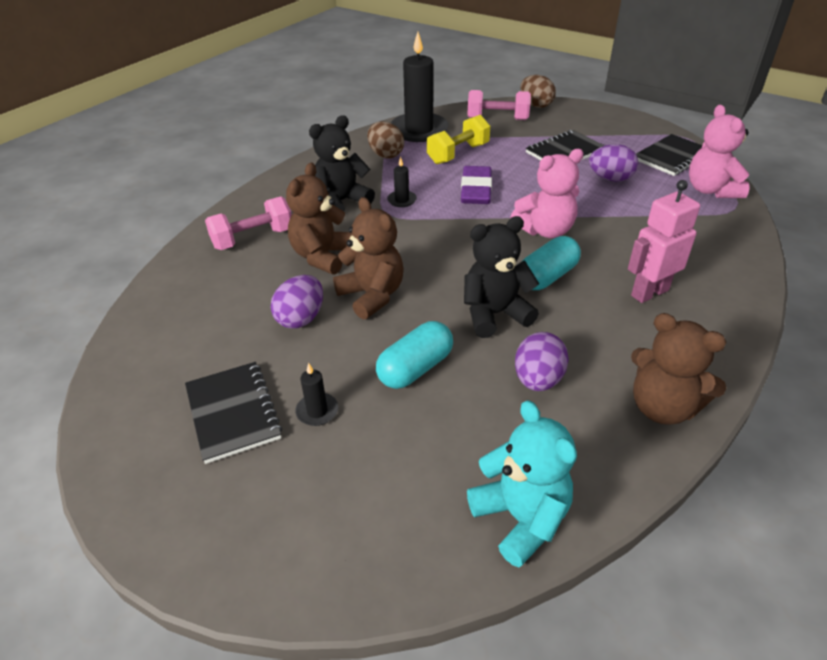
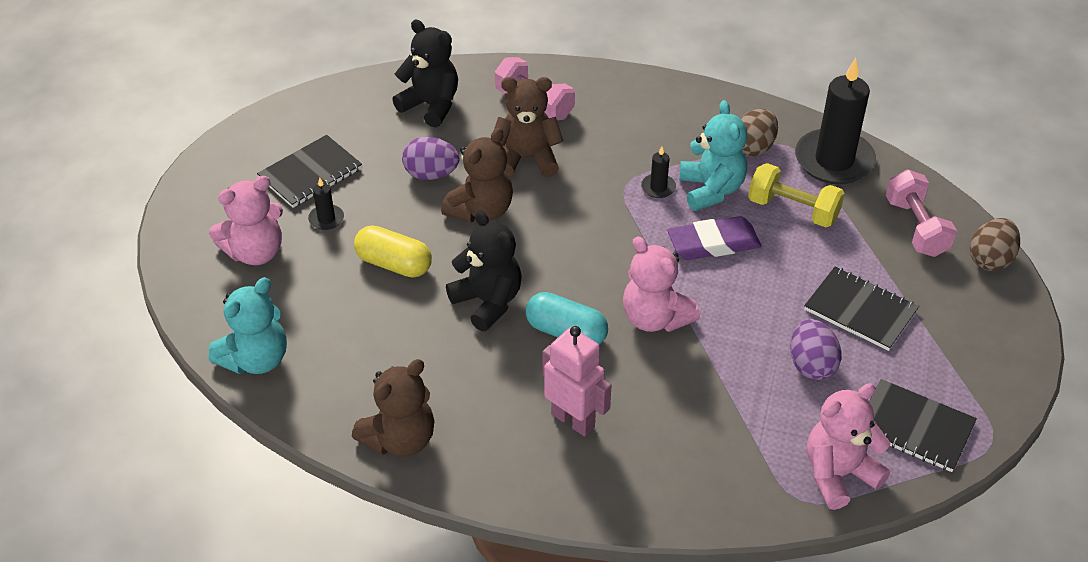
camera: 70 degrees right, 5 degrees up
(336, 489) = (255, 252): none -> pink teddy bear
(341, 202) = (631, 142): black teddy bear -> black teddy bear (431, 105)
(415, 368) = (394, 264): turquoise capsule -> yellow capsule
(418, 179) = (711, 190): none -> turquoise teddy bear
(538, 380) = (407, 347): purple egg -> none
(662, 407) = (400, 439): brown teddy bear -> brown teddy bear turned 150 degrees counterclockwise

